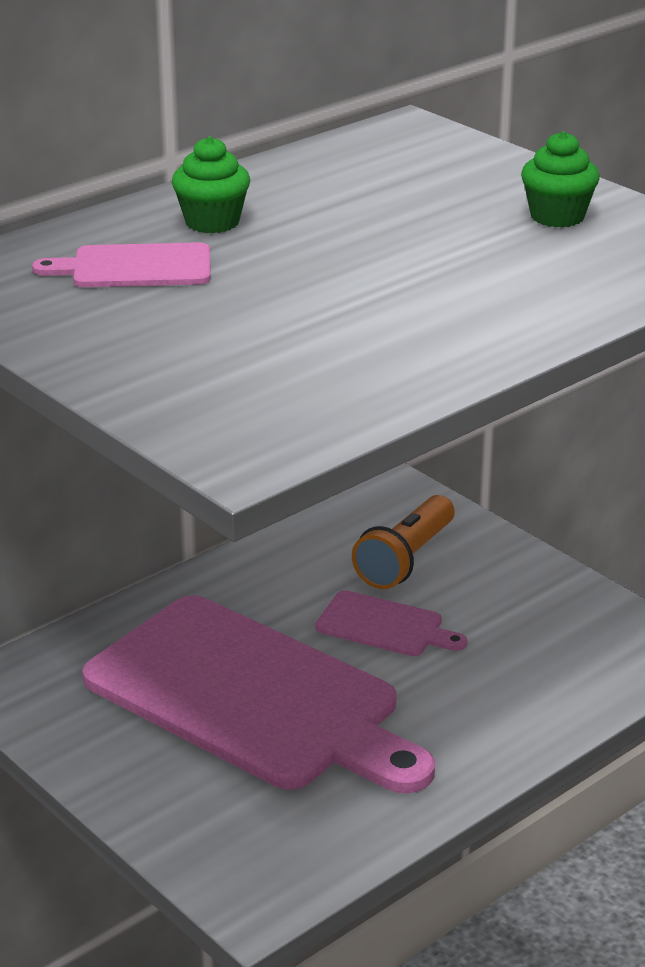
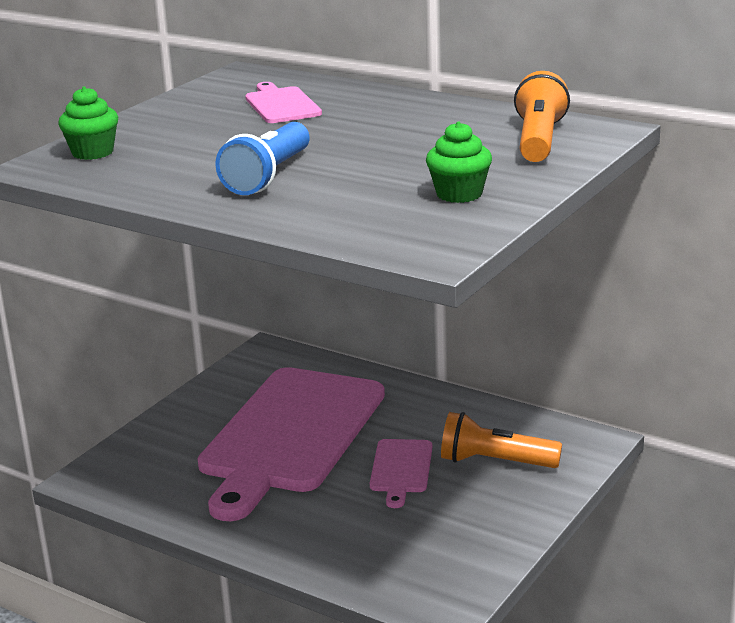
camera: 75 degrees right, 5 degrees down
(212, 222) = (366, 109): green cupcake -> green cupcake (93, 152)
(416, 158) = (539, 140): none -> orange flashlight
(422, 304) = (268, 176): none -> blue flashlight

